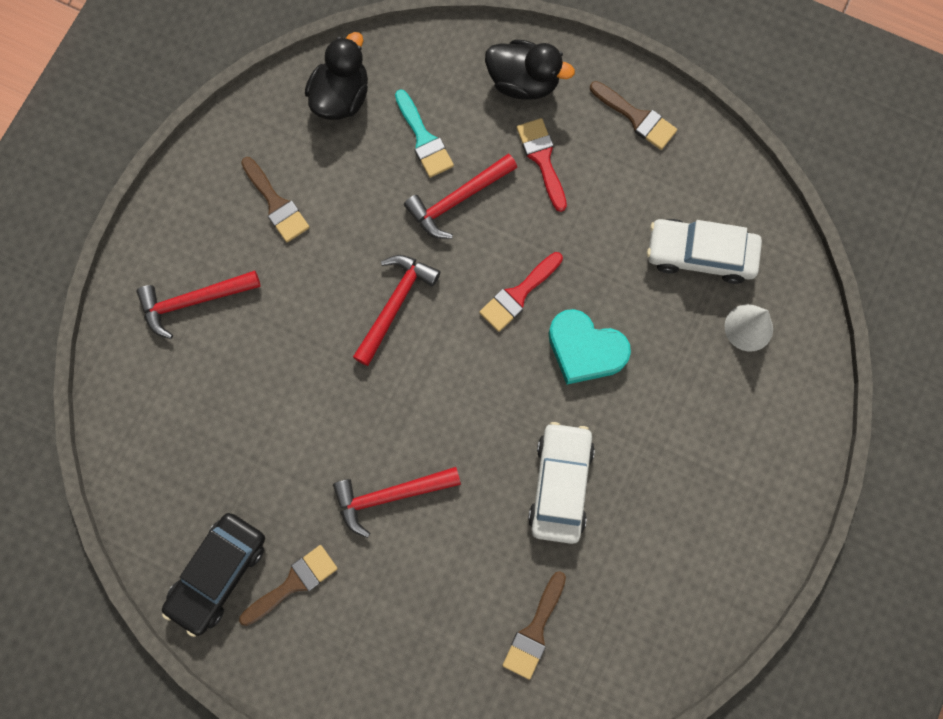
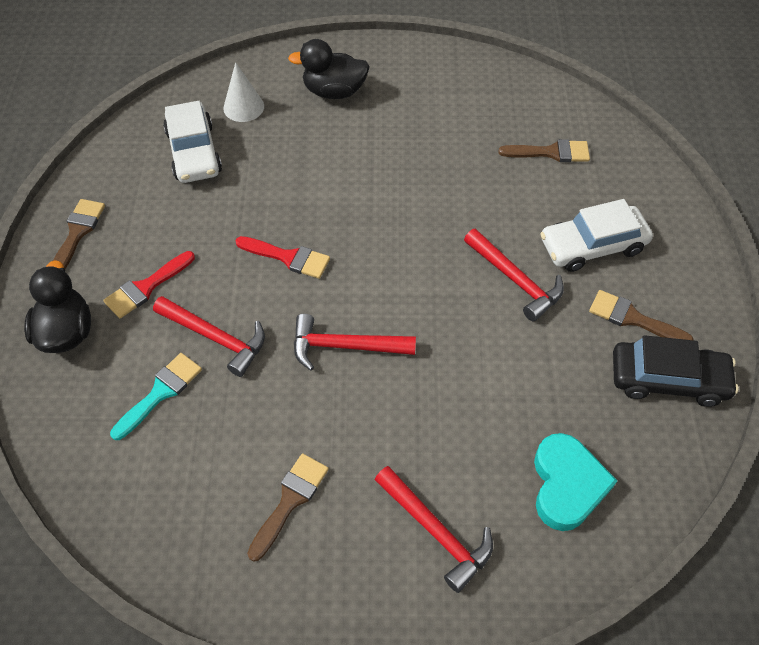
camera: 115 degrees left, 20 degrees down
(341, 97) = (138, 493): black duck -> black duck (334, 91)
(560, 484) = (433, 174): white car -> white car (592, 246)
(585, 349) = (314, 196): turquoise heart -> turquoise heart (567, 485)

